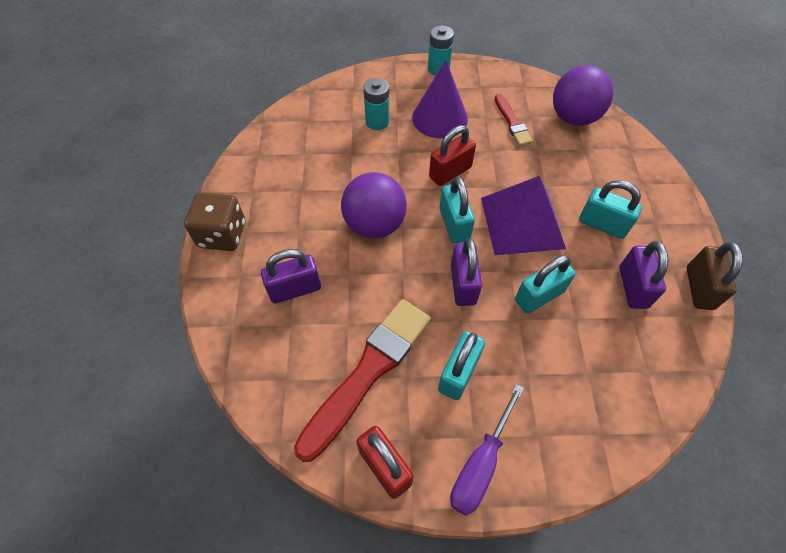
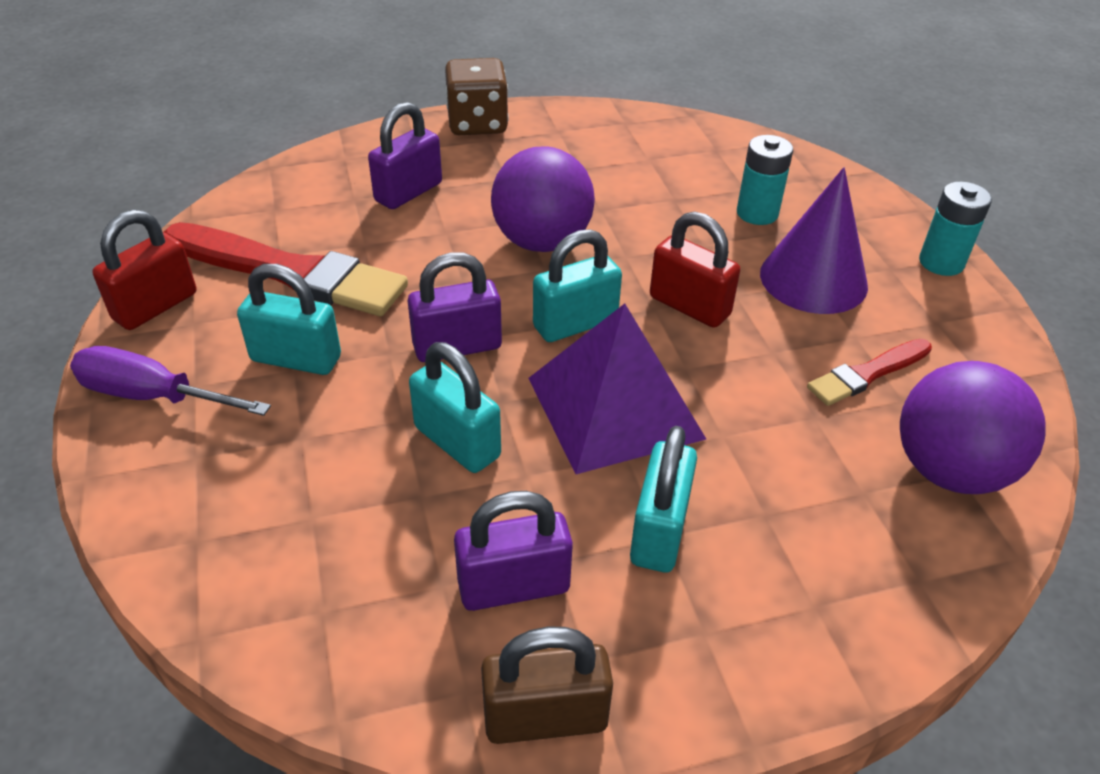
camera: 75 degrees right, 15 degrees down
(295, 289) = (408, 192): purple padlock -> purple padlock turned 75 degrees clockwise

